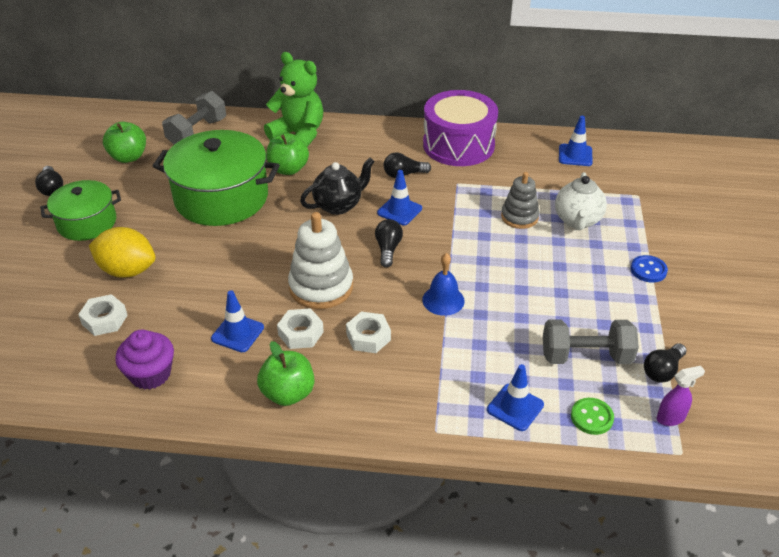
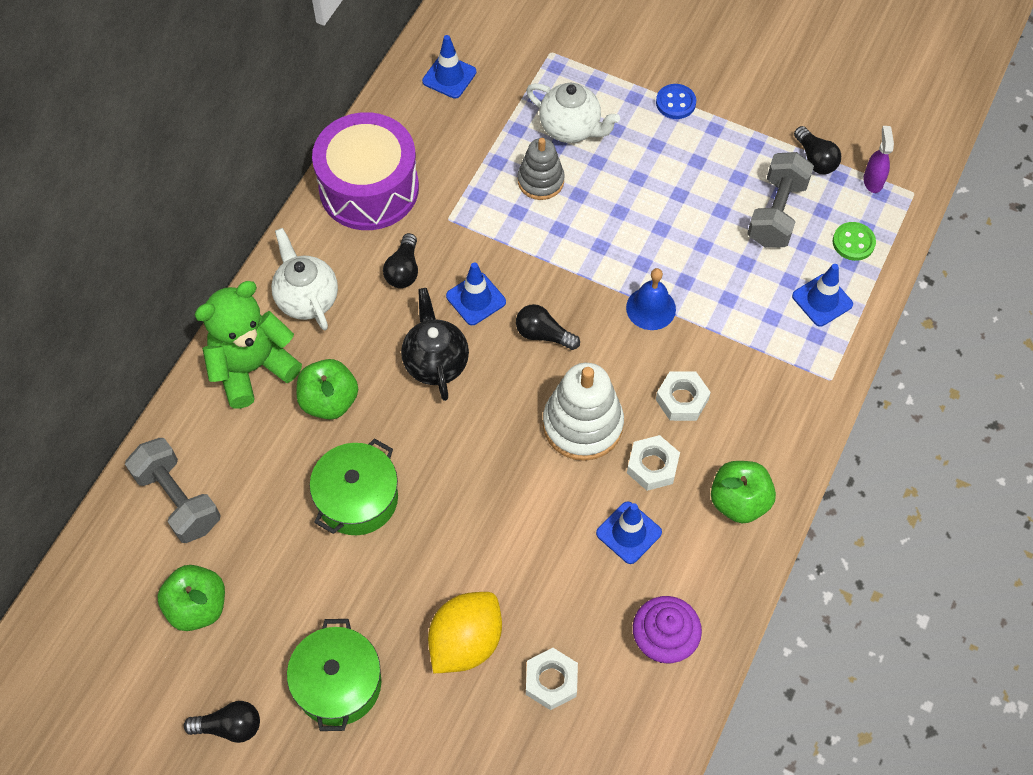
camera: 70 degrees left, 20 degrees up
(221, 198) = (357, 498): green pot -> green pot, size x0.60
(359, 142) = (307, 299): none -> white teapot

